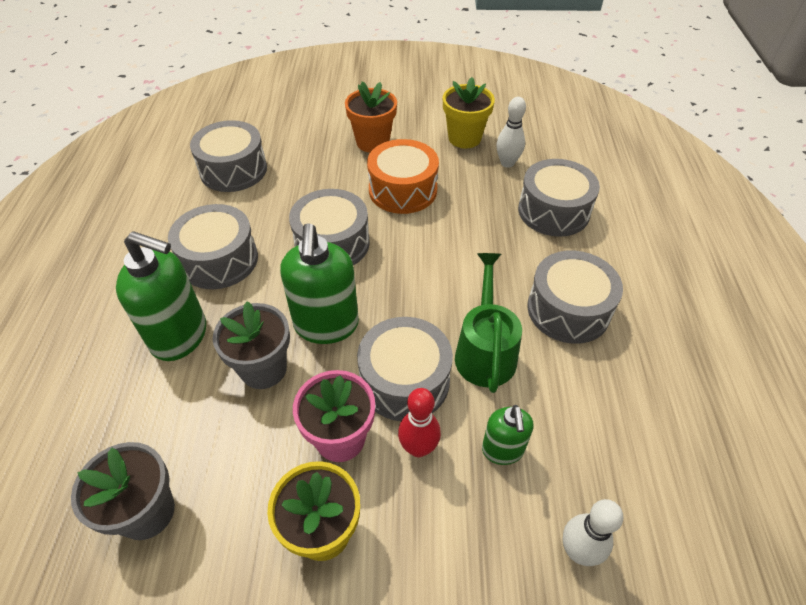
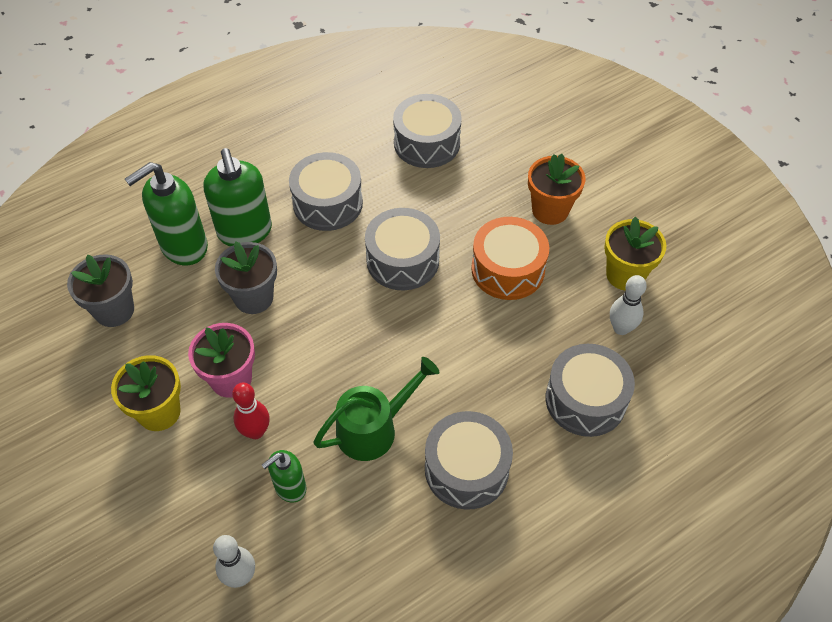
camera: 55 degrees right, 5 degrees up
(326, 325) = (319, 310): green soap dispenser -> green soap dispenser (183, 247)
(404, 380) = (306, 390): grey drum -> none

